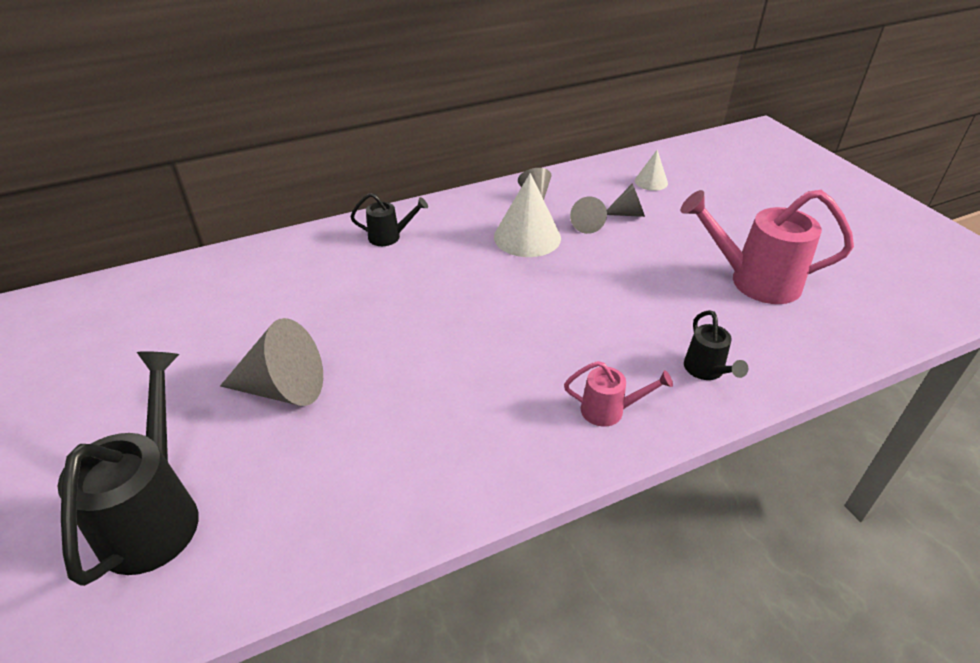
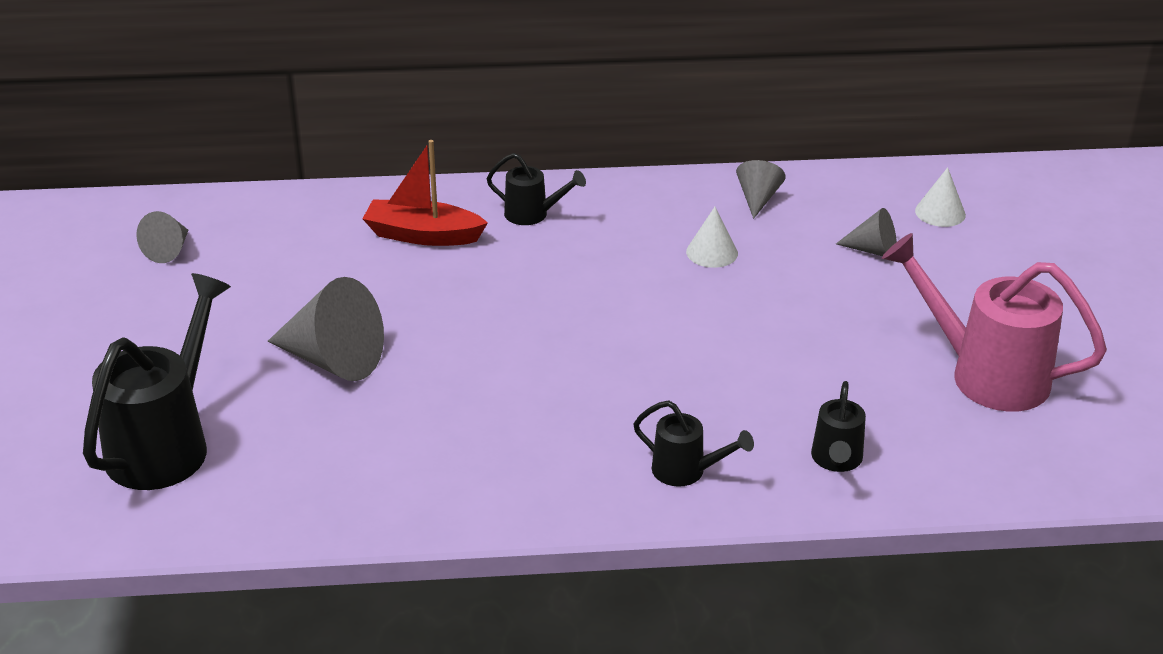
camera: 20 degrees right, 5 degrees down
(315, 269) = (423, 235): none -> red boat
(527, 237) = (712, 252): white cone -> white cone, size x0.55
(586, 224) = (803, 252): grey cone -> grey cone (169, 250)
(609, 410) = (686, 471): pink watering can -> black watering can

